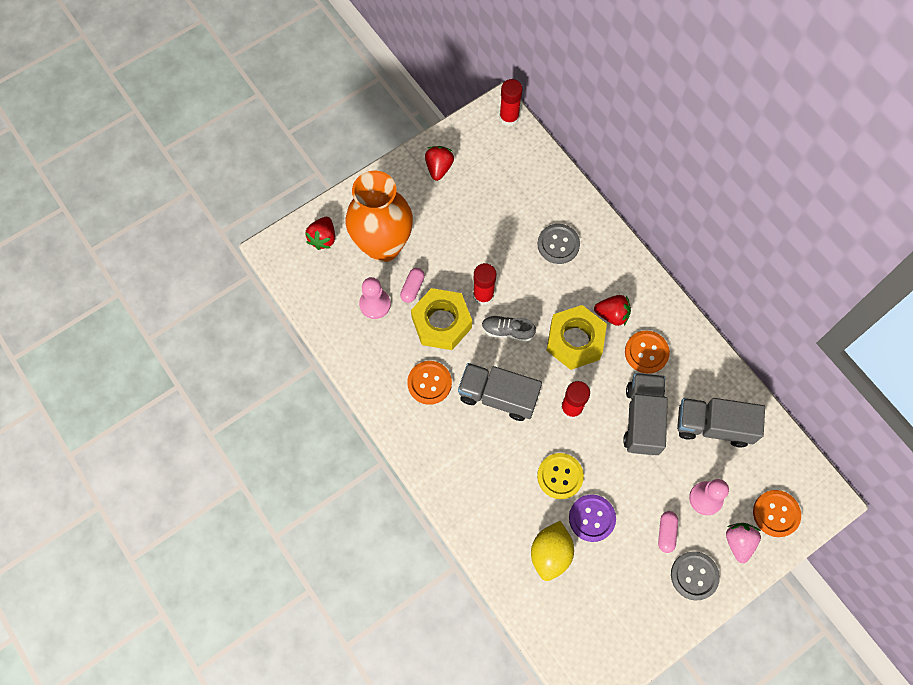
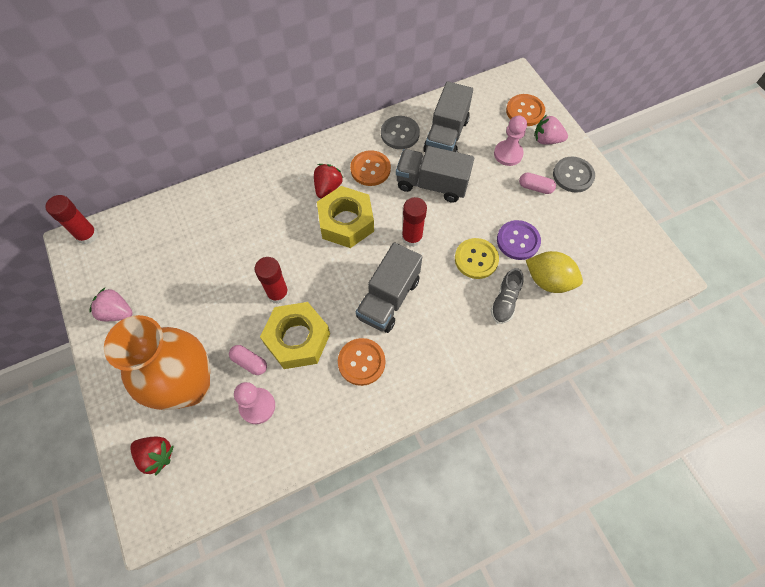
camera: 80 degrees left, 5 degrees down
(439, 168) = (117, 312): red strawberry -> pink strawberry
(507, 331) = (322, 278): grey shoe -> grey shoe (505, 301)
(558, 244) = (244, 217): grey button -> grey button (400, 133)

